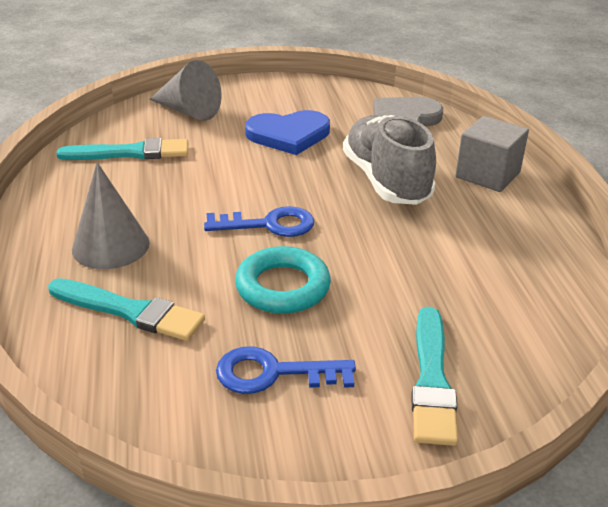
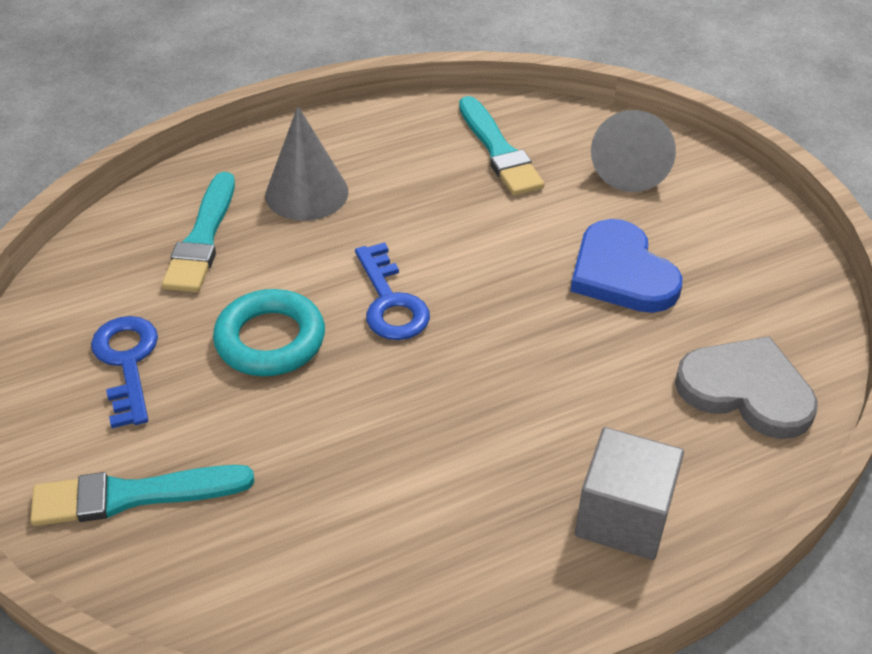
camera: 75 degrees right, 10 degrees up
(386, 181) = (545, 396): grey shoe -> none

